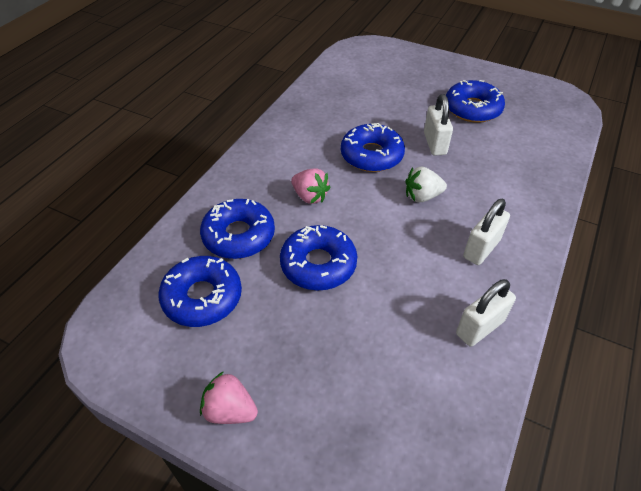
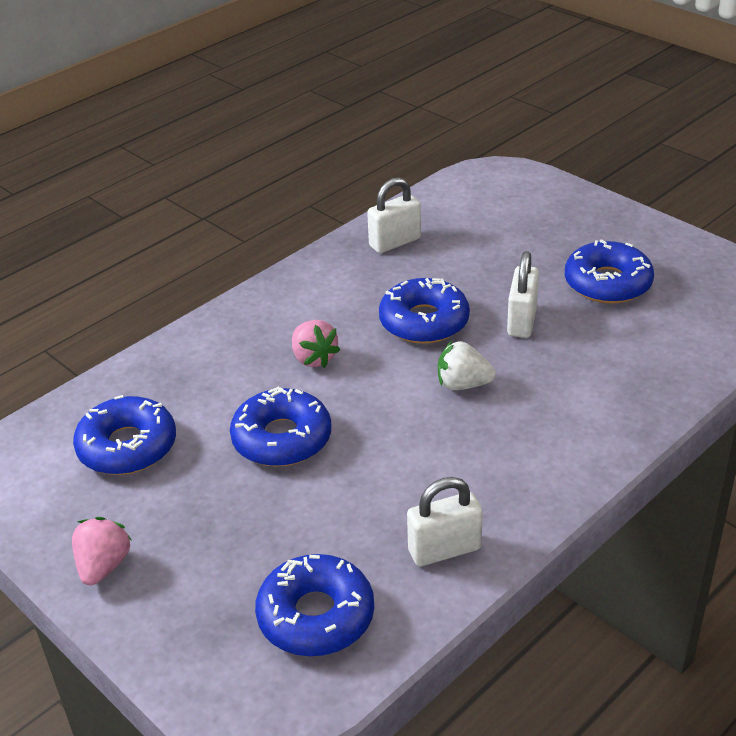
camera: 20 degrees right, 10 degrees down
(230, 410) = (103, 566): pink strawberry -> pink strawberry turned 60 degrees clockwise
(239, 235) = (202, 388): blue donut -> blue donut (316, 616)
(481, 249) = (504, 462): white padlock -> white padlock (395, 242)

